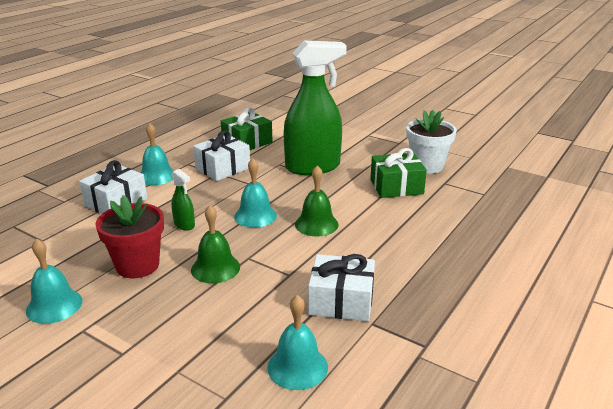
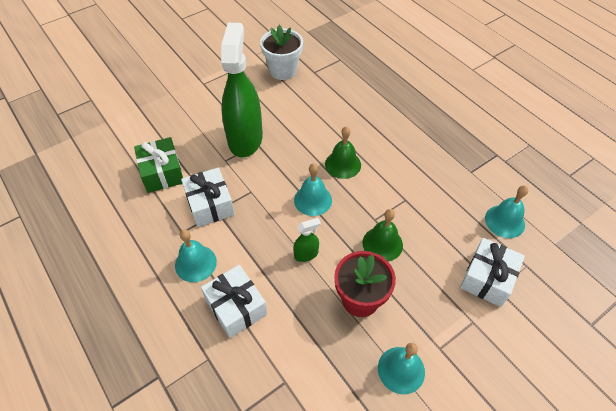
camera: 70 degrees left, 25 degrees up
(341, 301) = (445, 180): white gift -> white gift (487, 278)
(396, 187) = (307, 99): green gift -> none

